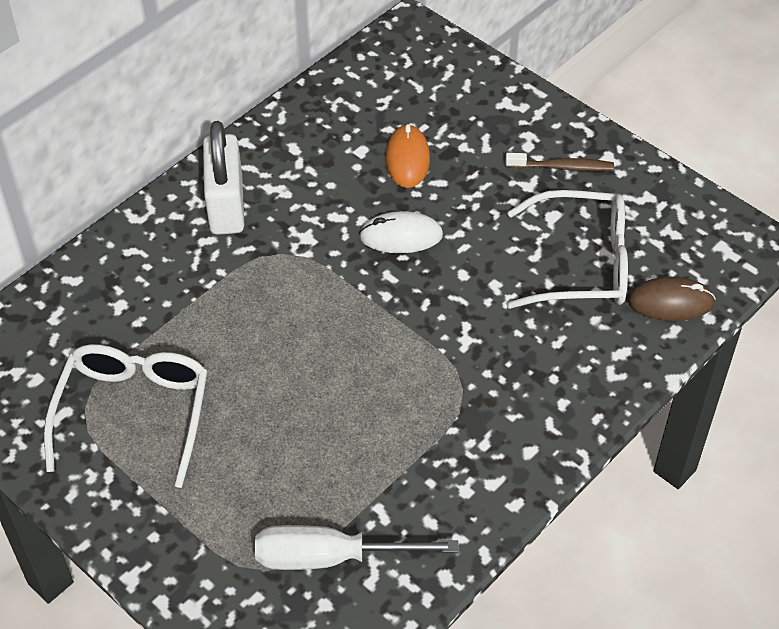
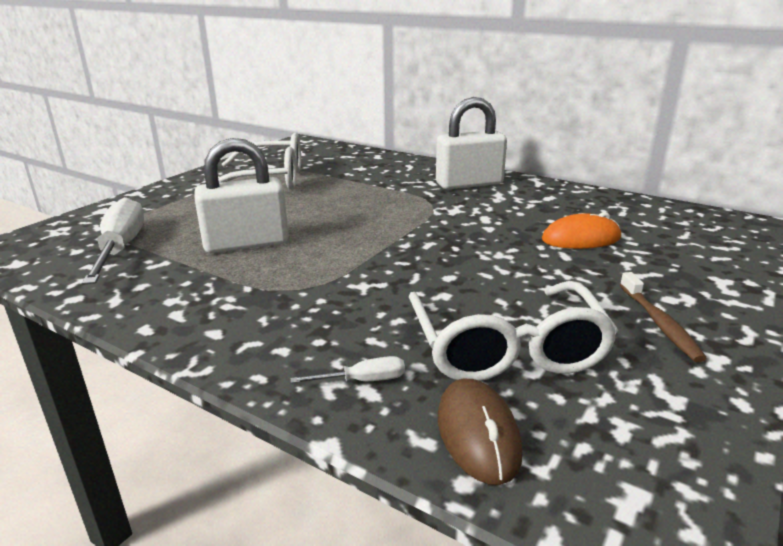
camera: 80 degrees right, 25 degrees down
(349, 433) = (246, 243): none -> white padlock
(401, 236) = (480, 244): white mouse -> none
(609, 354) = (363, 380): none -> white screwdriver

